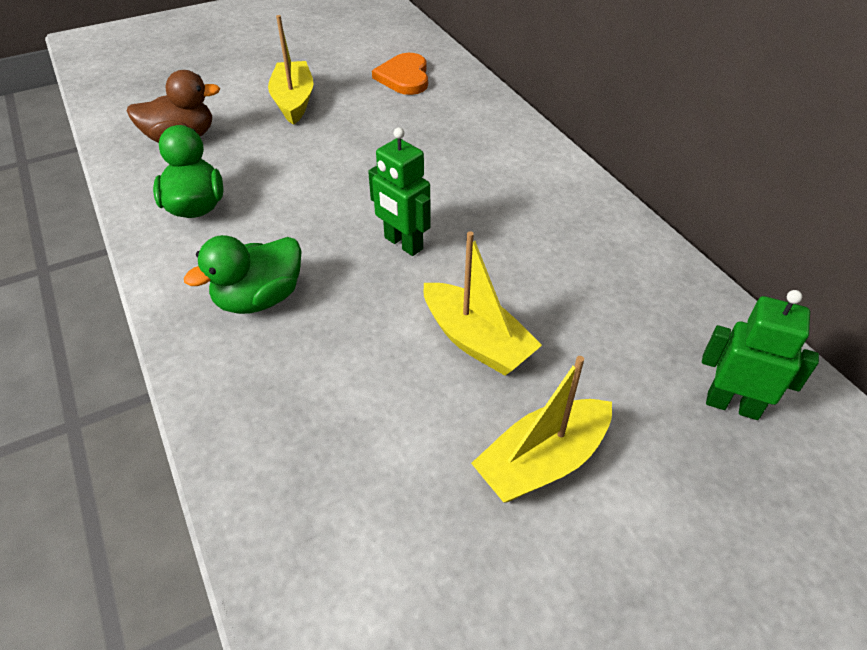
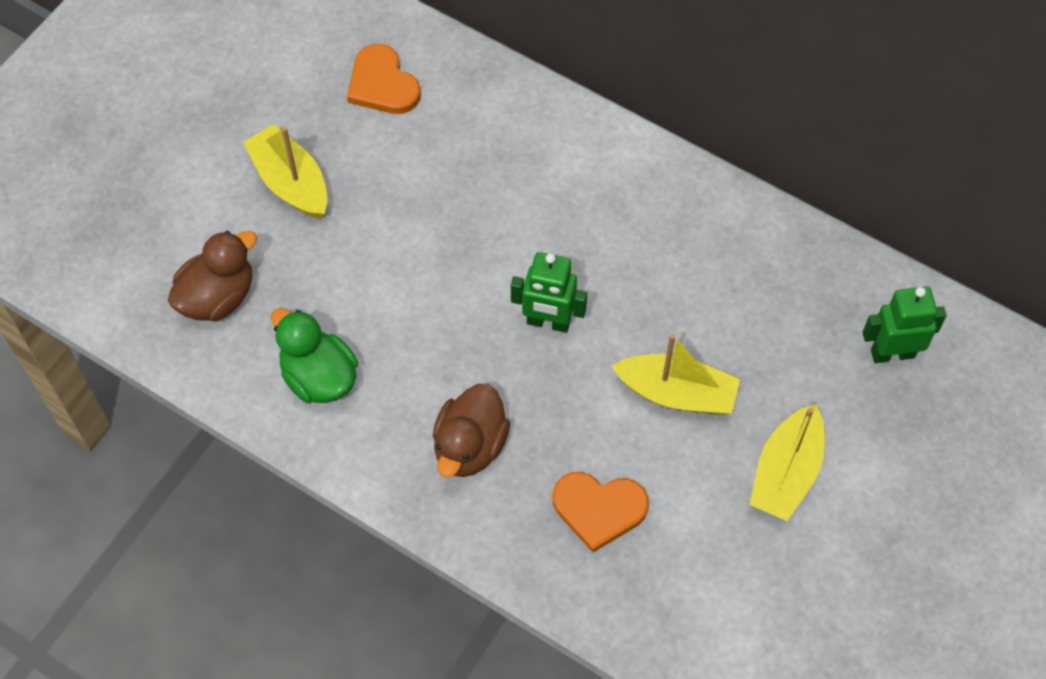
camera: 30 degrees left, 15 degrees up
(259, 299) = (470, 446): green duck -> brown duck
(324, 400) = (599, 509): none -> orange heart

